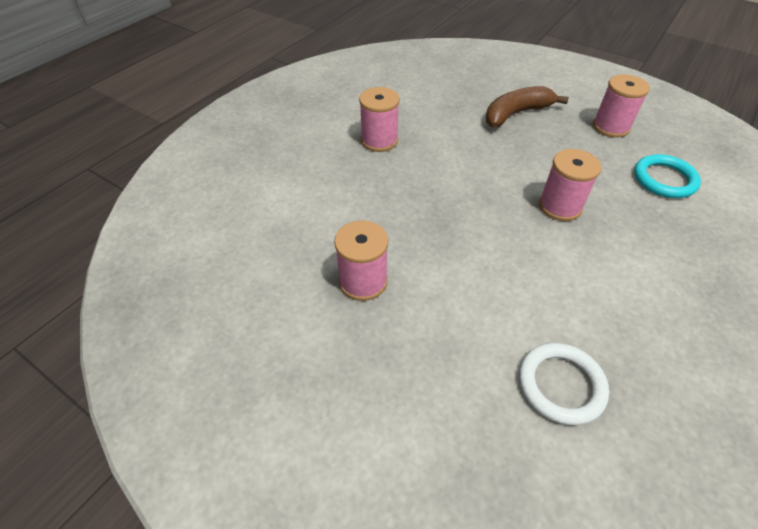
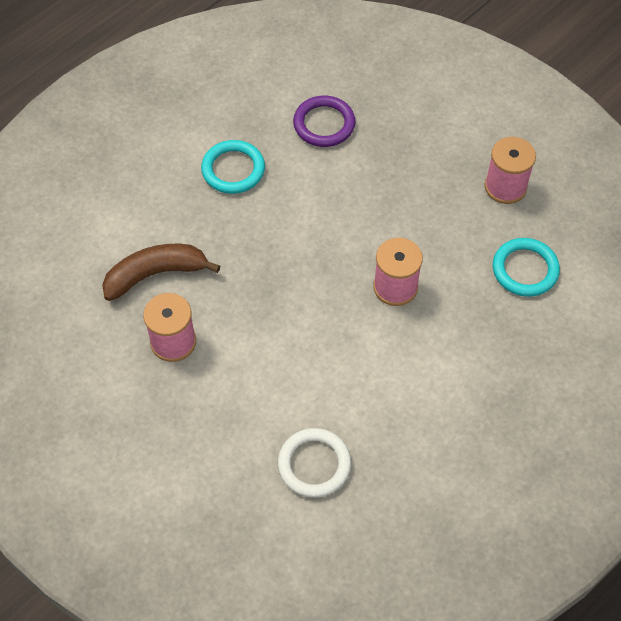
camera: 10 degrees right, 10 degrees up
(379, 140) = (233, 169): pink spool -> turquoise ring
(444, 105) = (324, 124): none -> purple ring
(516, 114) = (403, 150): brown banana -> brown banana (155, 274)

